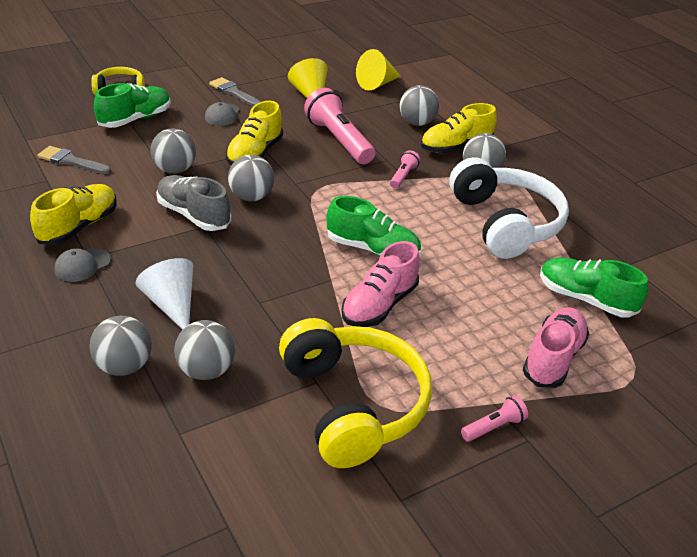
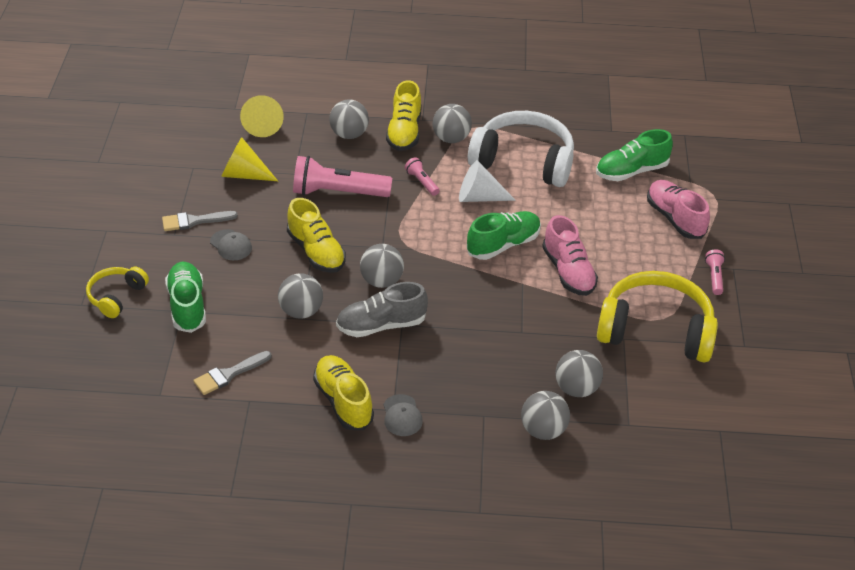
camera: 55 degrees left, 5 degrees up
(171, 304) = (490, 380): white cone -> white cone (479, 197)

